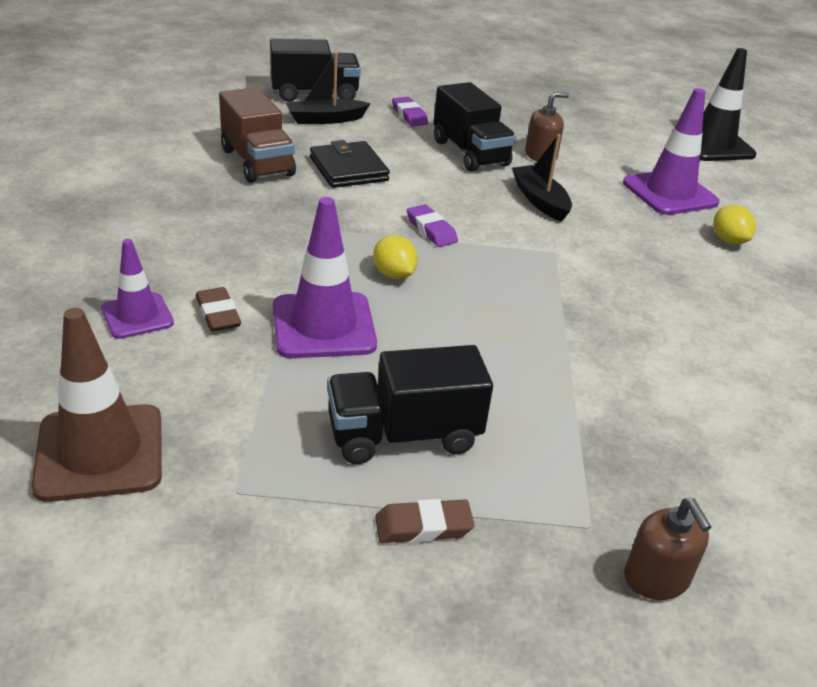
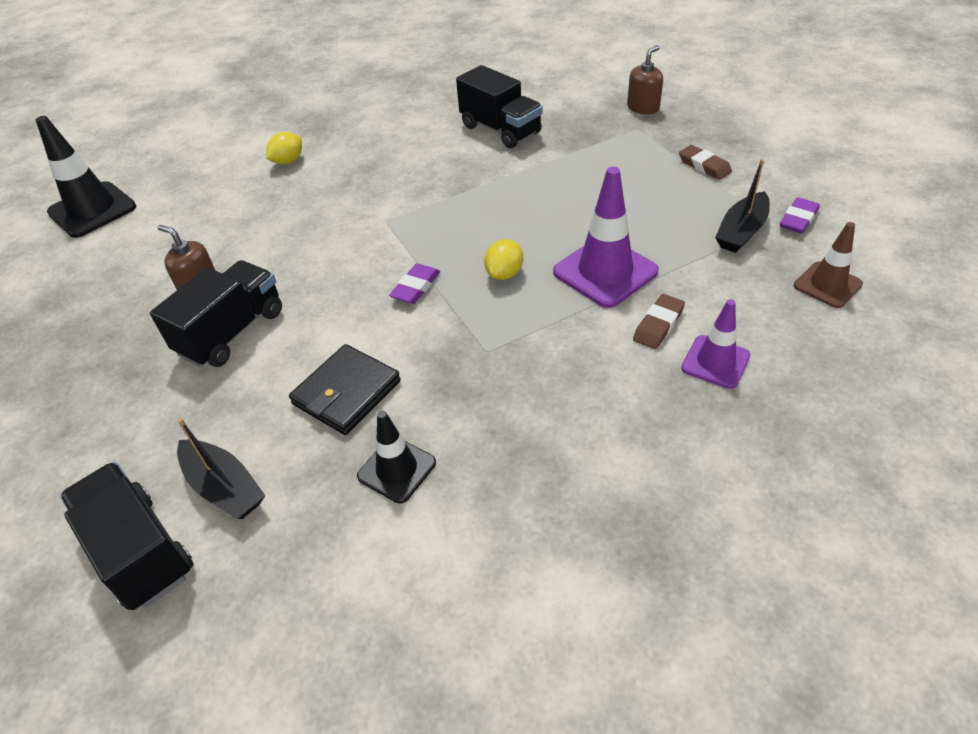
camera: 115 degrees left, 10 degrees up
(100, 452) = (827, 285): brown traffic cone -> brown traffic cone, size x0.61
(257, 162) = (397, 469): brown truck -> black traffic cone
(403, 435) = (656, 197): black truck -> black truck (500, 130)
(409, 115) = (155, 423): purple eraser -> purple eraser (798, 219)
(540, 200) = (302, 256): black boat -> black boat (741, 232)
(670, 193) = (224, 203): purple traffic cone -> none

